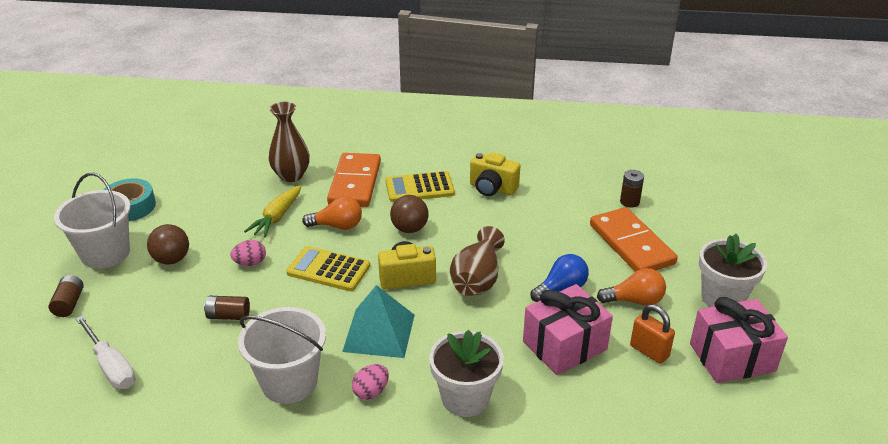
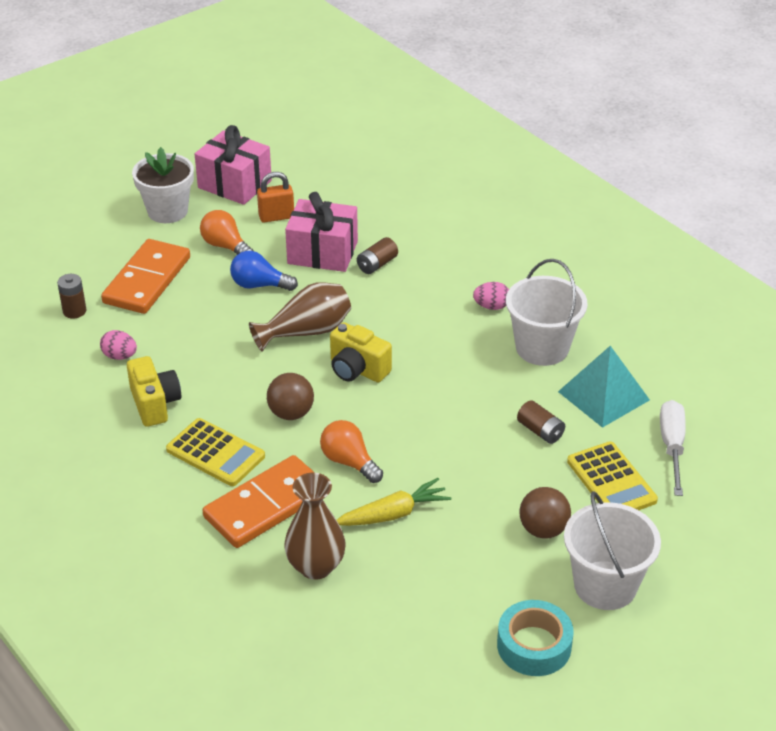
camera: 135 degrees left, 5 degrees up
(69, 304) = (676, 539): brown battery -> brown battery (377, 264)
(250, 263) = (473, 474): pink egg -> pink egg (120, 356)
(328, 269) = (411, 420): yellow calculator -> yellow calculator (611, 481)
(379, 333) = (436, 341): turquoise pyramid -> turquoise pyramid (603, 395)
(465, 398) = (434, 265): white flower pot -> none
(649, 351) = (276, 217): orange padlock -> orange padlock turned 75 degrees clockwise

